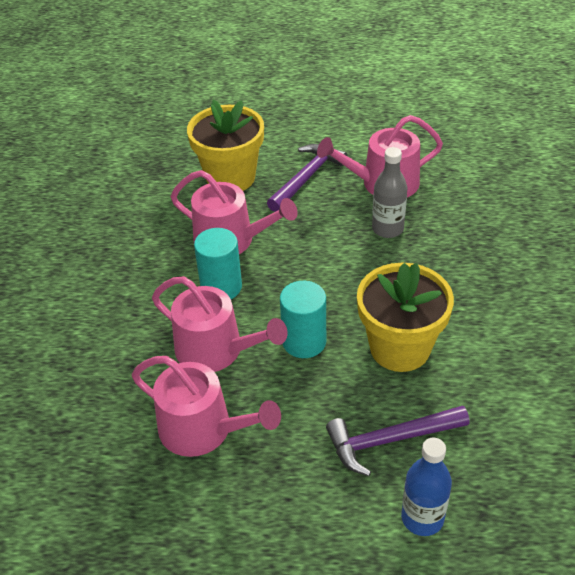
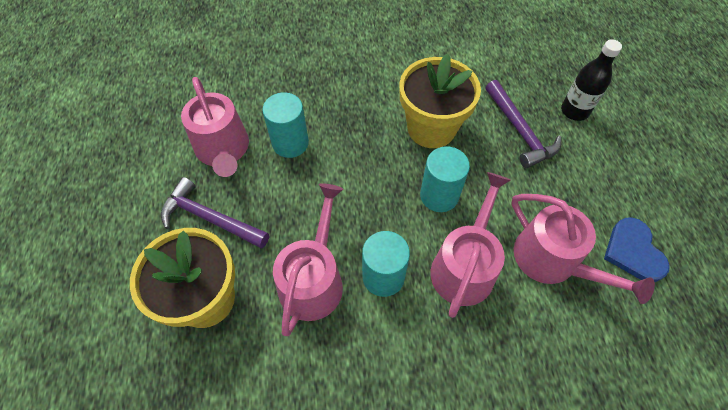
camera: 100 degrees left, 15 degrees up
(193, 518) = (633, 251): none -> blue heart
(203, 429) = (552, 260): pink watering can -> pink watering can turned 120 degrees clockwise
(387, 229) = (290, 143): grey bottle -> turquoise cylinder
(422, 518) = (574, 111): blue bottle -> black bottle

